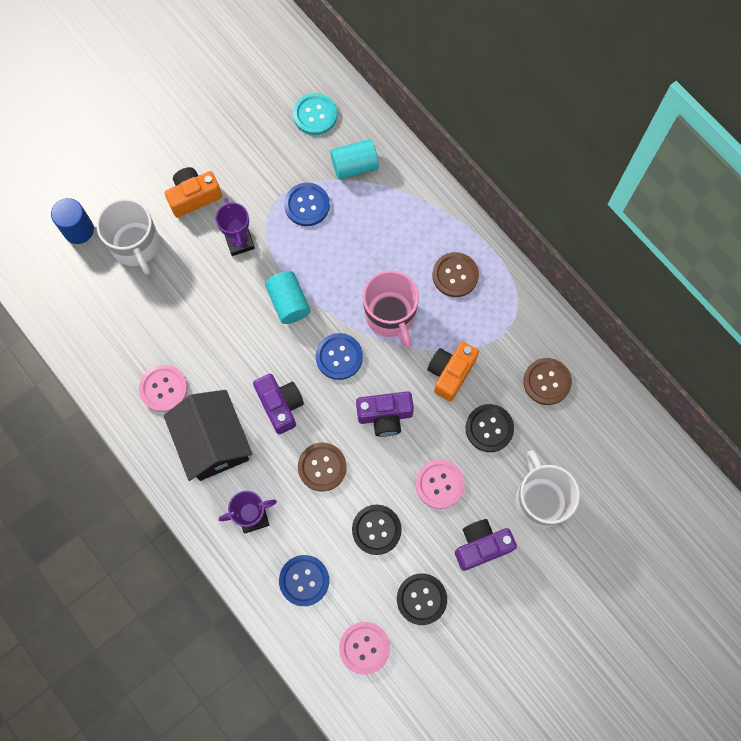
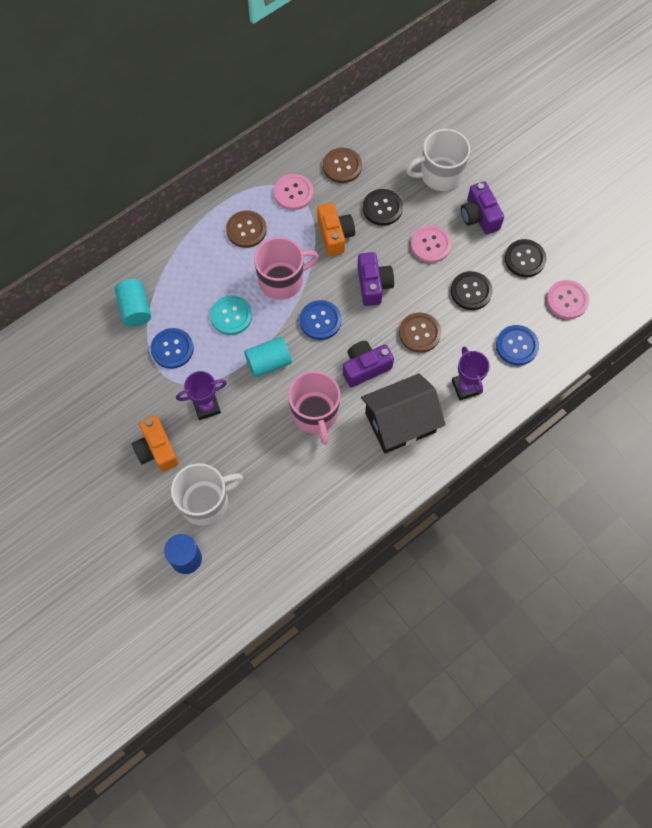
camera: 90 degrees left, 5 degrees down
(163, 388) = (351, 468): pink button -> pink button (293, 193)
(227, 351) = (315, 413): none -> pink mug
(315, 115) = (78, 343): turquoise button -> turquoise button (231, 316)
(450, 373) = (335, 235): orange camera -> orange camera turned 135 degrees counterclockwise

